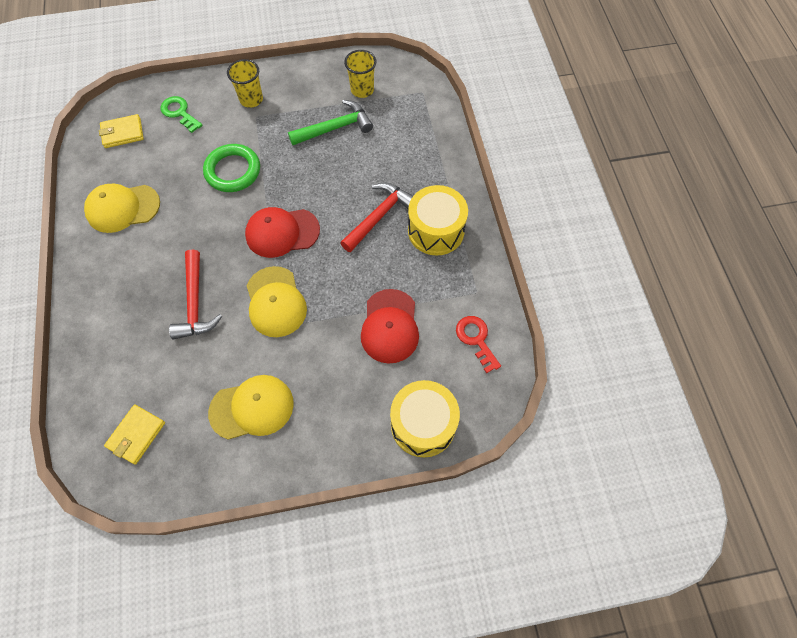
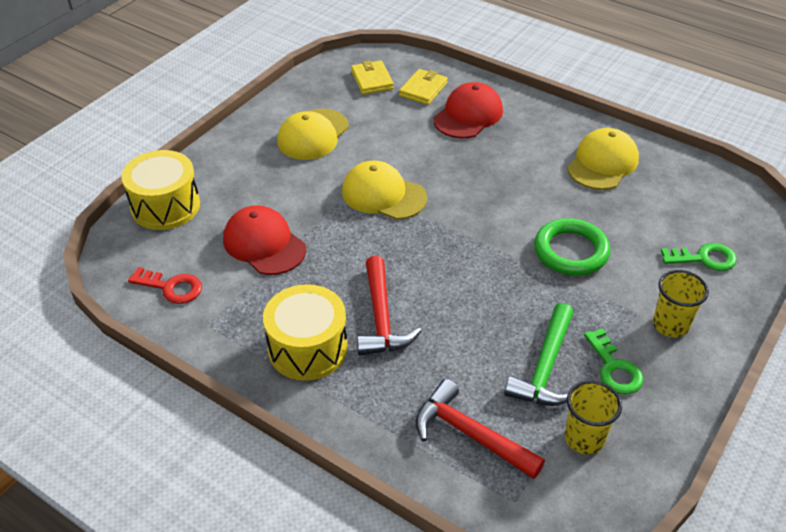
camera: 135 degrees right, 20 degrees down
(122, 133) = (711, 206): yellow wallet -> yellow wallet (423, 89)
(195, 303) = (444, 153): red hammer -> red hammer (470, 434)
(282, 232) = (451, 240): red cap -> red cap (468, 115)
(306, 103) = (614, 368): none -> green key

